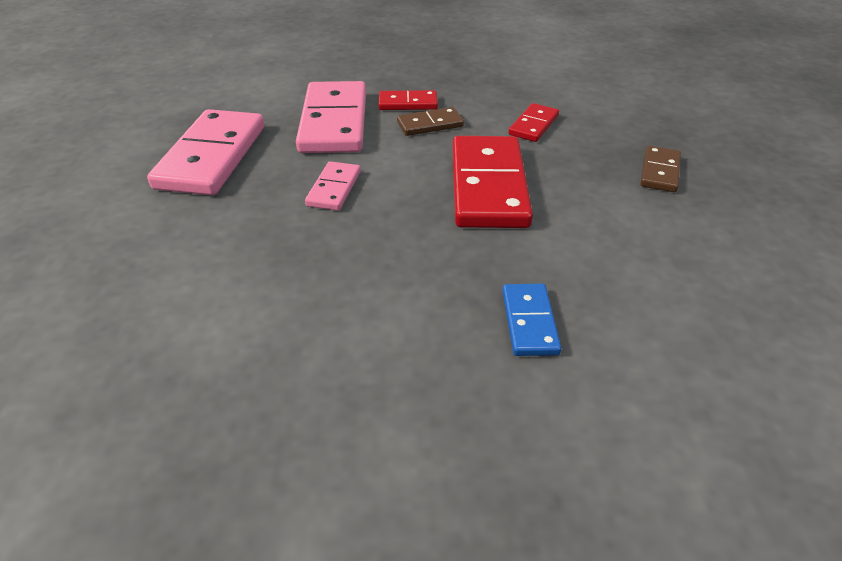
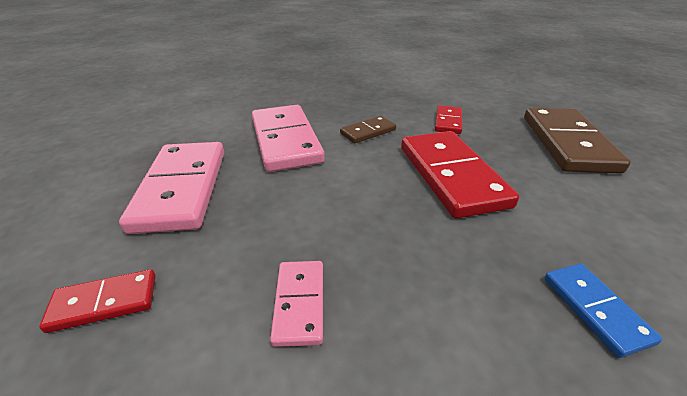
camera: 15 degrees left, 5 degrees down
(334, 188) = (317, 201): pink domino -> pink domino (299, 303)
(408, 103) = (339, 118): red domino -> red domino (104, 303)
(660, 172) = (567, 143): brown domino -> brown domino, size x2.00

